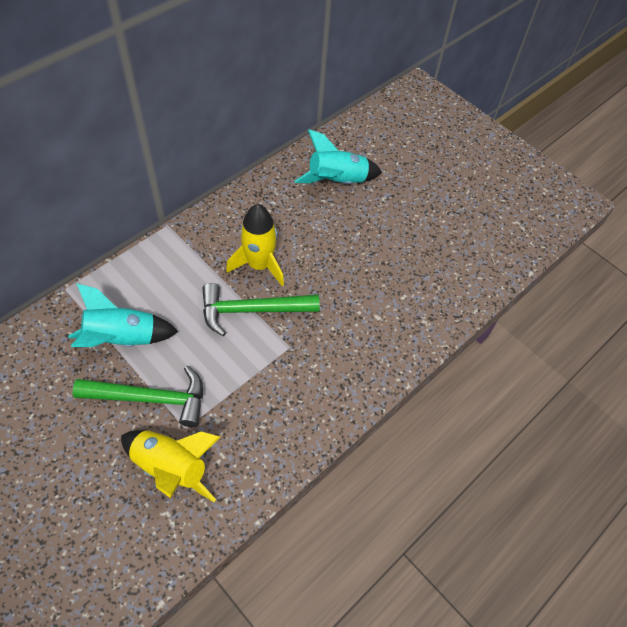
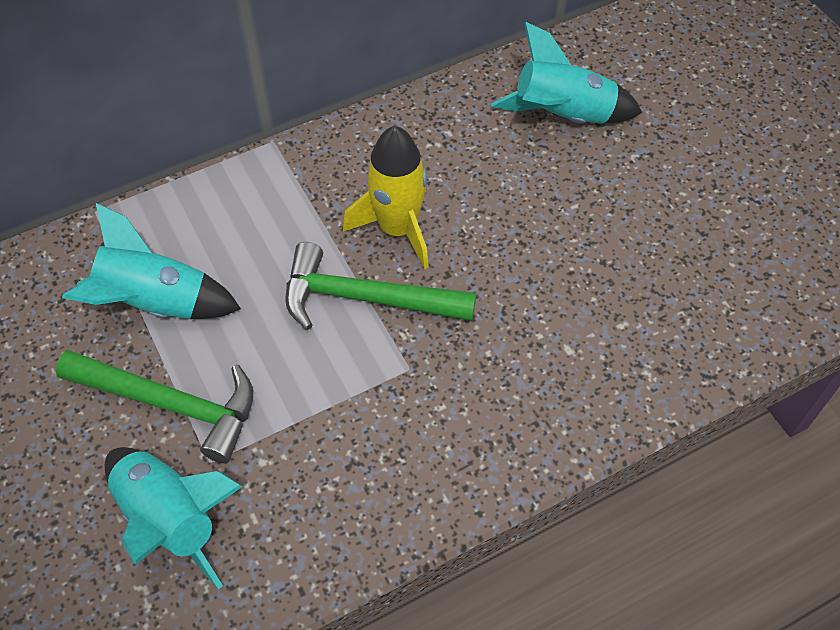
camera: 20 degrees right, 0 degrees up
(171, 468) = (171, 519): yellow rocket -> turquoise rocket

